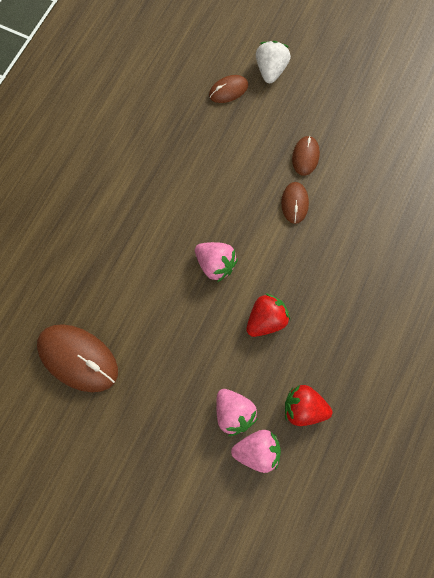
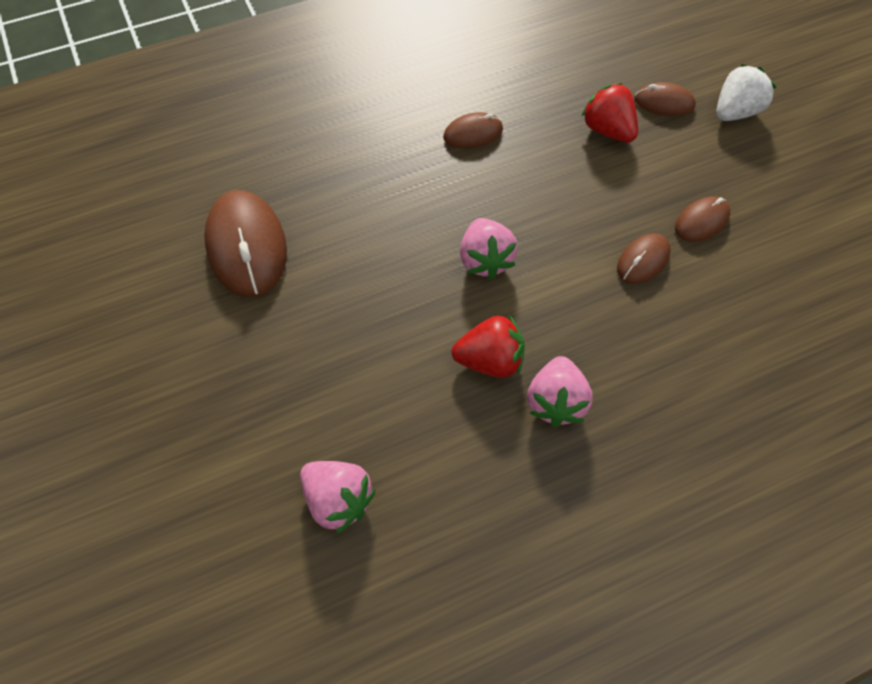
camera: 40 degrees right, 10 degrees down
(140, 189) = (473, 133): none -> brown mouse
(234, 415) = (353, 434): pink strawberry -> pink strawberry (555, 402)
(304, 410) = (443, 497): red strawberry -> red strawberry (608, 130)

